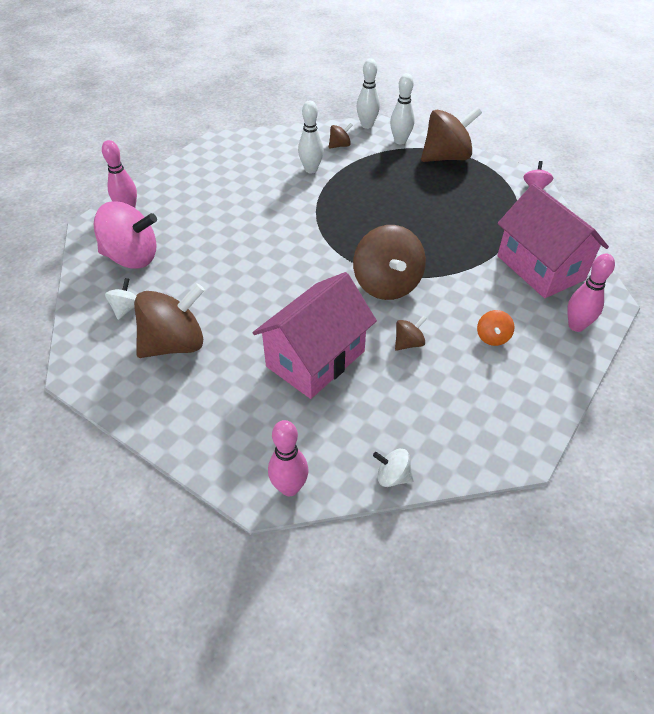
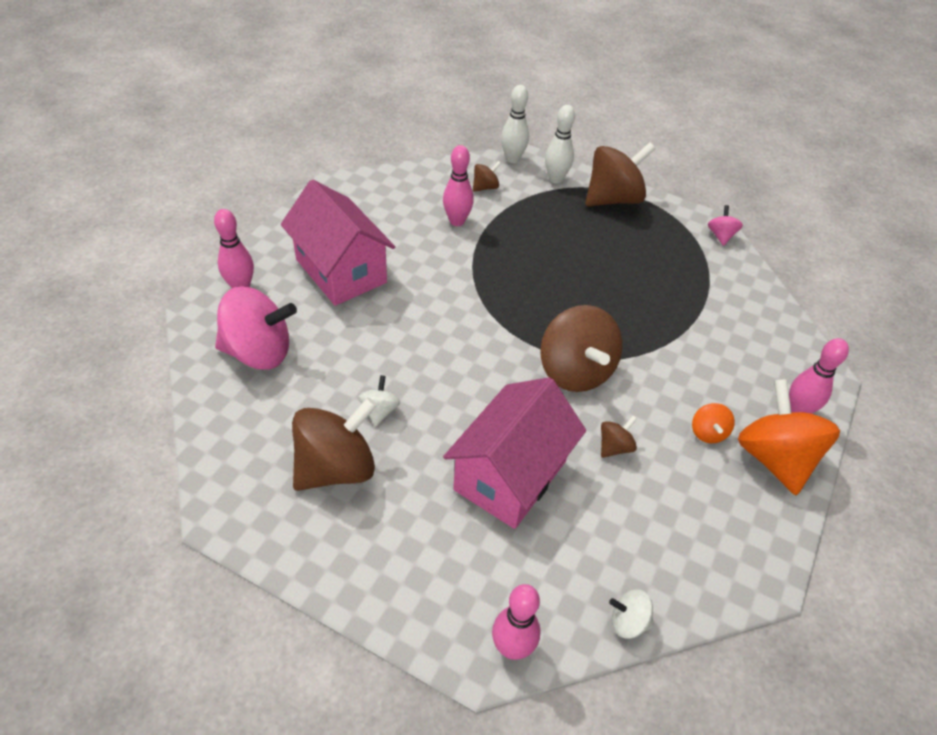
camera: 10 degrees left, 0 degrees up
(126, 308) = (265, 423): white spinning top -> white spinning top (379, 411)
(311, 170) = (457, 221): white bowling pin -> pink bowling pin
(540, 268) = (745, 339): pink house -> pink house (341, 271)
(547, 360) = (774, 458): none -> orange spinning top

